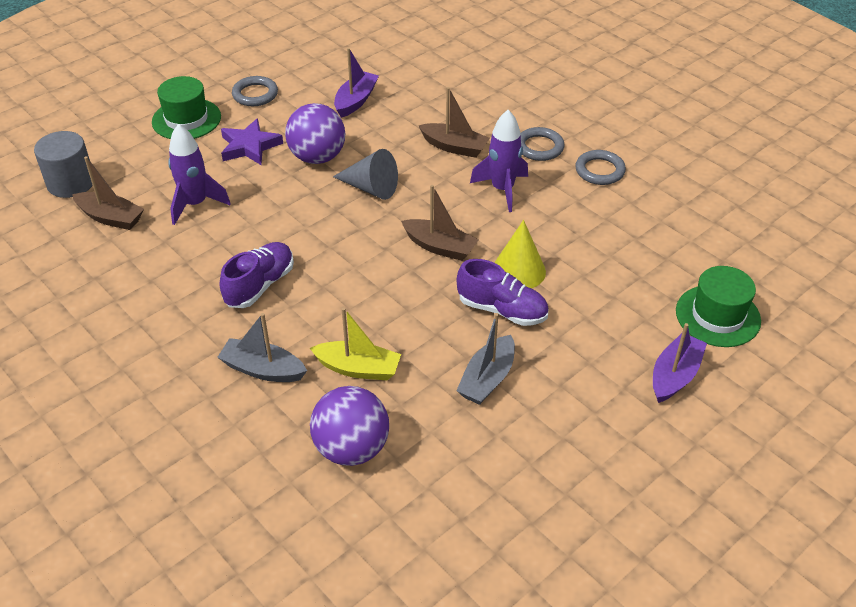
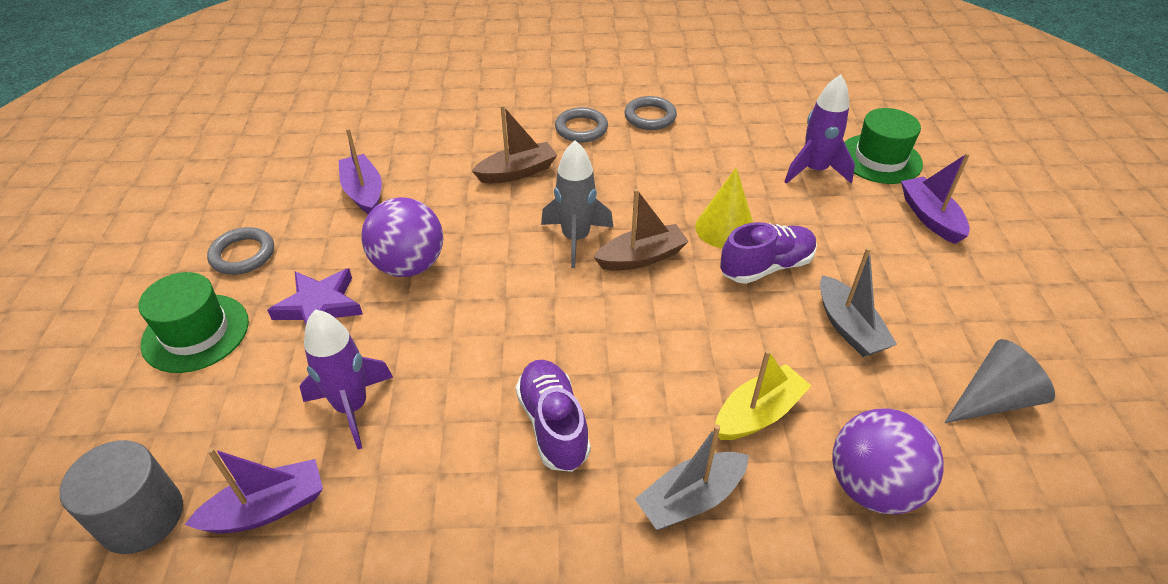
camera: 50 degrees left, 0 degrees up
(111, 218) = (267, 508): brown boat -> purple boat
(371, 188) = (504, 255): grey cone -> grey cone (993, 399)
(422, 208) = (576, 238): none -> grey rocket
(502, 189) = (609, 178): purple rocket -> purple rocket (814, 171)

